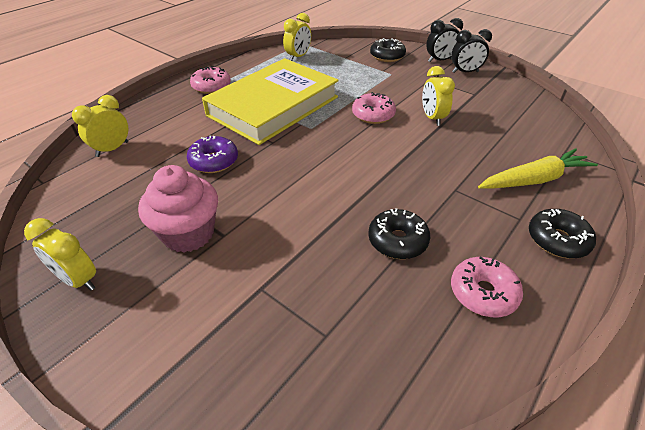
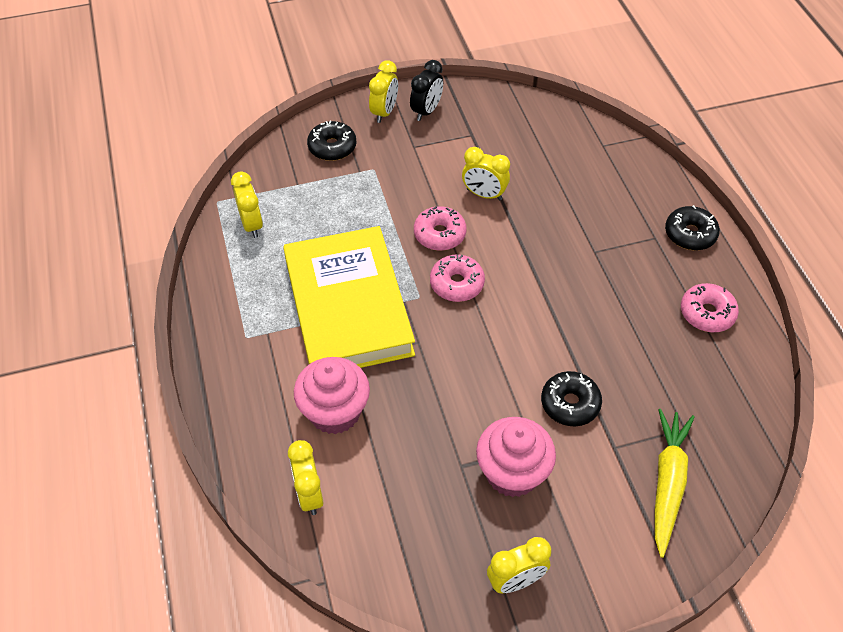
camera: 55 degrees left, 10 degrees up
(185, 133) = (335, 412): none -> pink cupcake
(211, 87) = (247, 344): pink donut -> pink donut (457, 284)
(214, 161) = (412, 407): purple donut -> none
(397, 241) = (625, 329): black donut -> black donut (570, 404)
(440, 60) = (384, 112): black clock -> yellow clock
(534, 180) = (621, 194): yellow carrot -> yellow carrot (667, 483)

